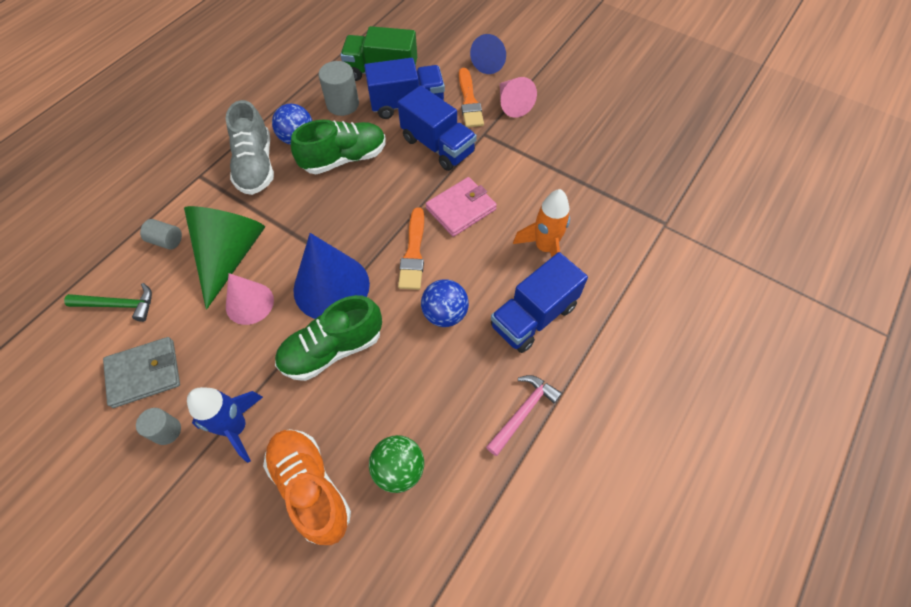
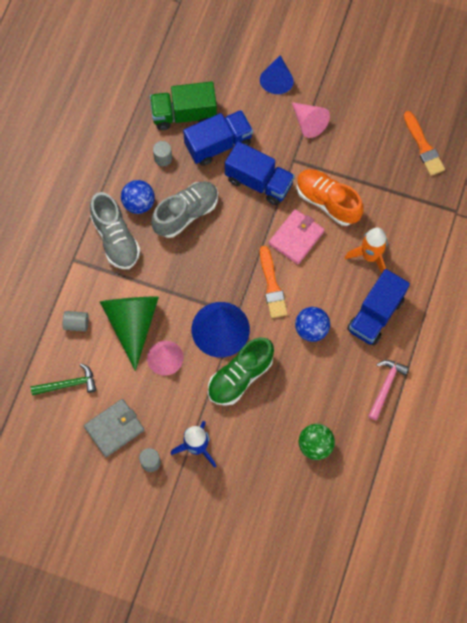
camera: 15 degrees left, 10 degrees up
(311, 488) = (262, 472): orange shoe -> orange shoe (327, 201)
(343, 104) = (163, 158): grey cylinder -> grey cylinder, size x0.62
(344, 158) = (186, 213): green shoe -> grey shoe
(469, 101) = (271, 128): orange brush -> orange brush (423, 146)

